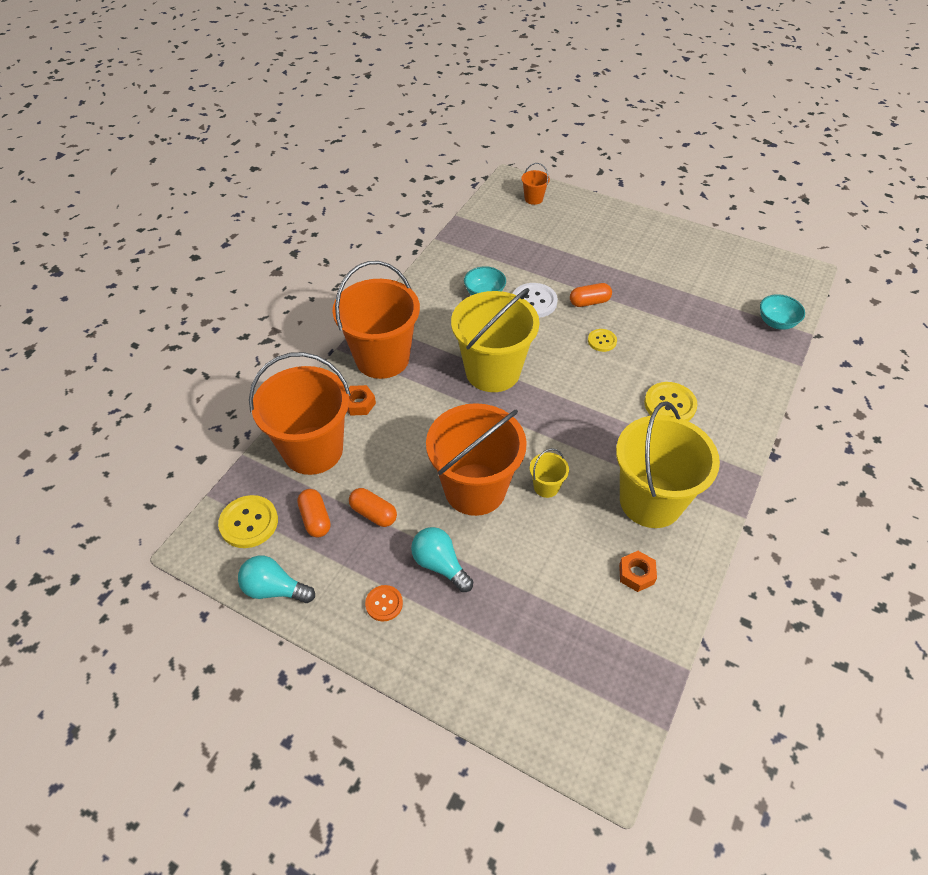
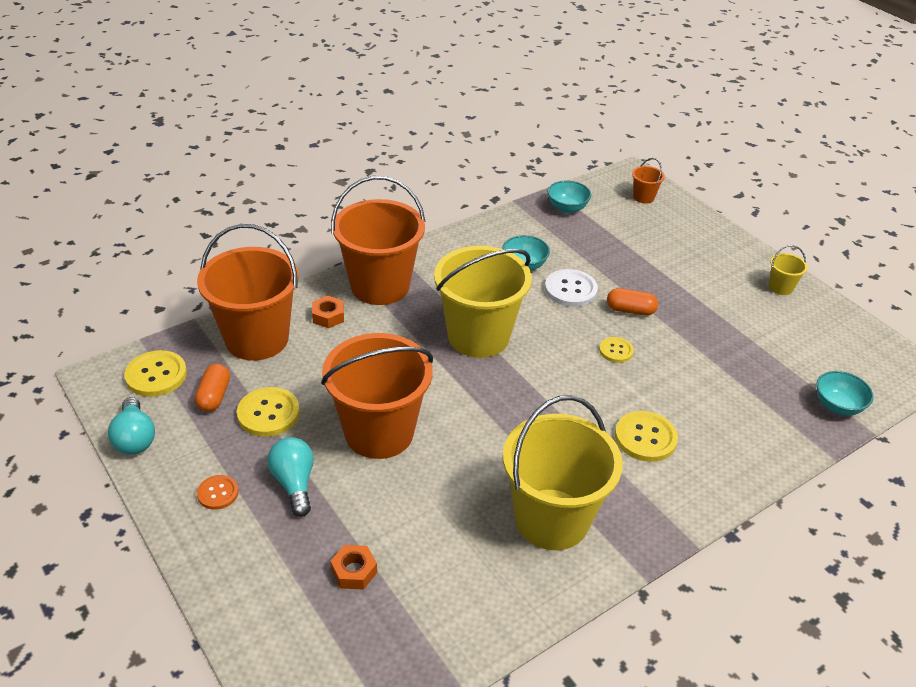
camera: 25 degrees right, 10 degrees down
(274, 589) = (135, 438): turquoise light bulb -> turquoise light bulb turned 150 degrees counterclockwise
(373, 513) = (268, 413): orange capsule -> yellow button
(482, 229) = (567, 208): none -> turquoise bowl
(546, 487) = (451, 460): yellow bucket -> yellow bucket (780, 287)
(636, 574) = (482, 580): orange nut -> orange nut (354, 571)

